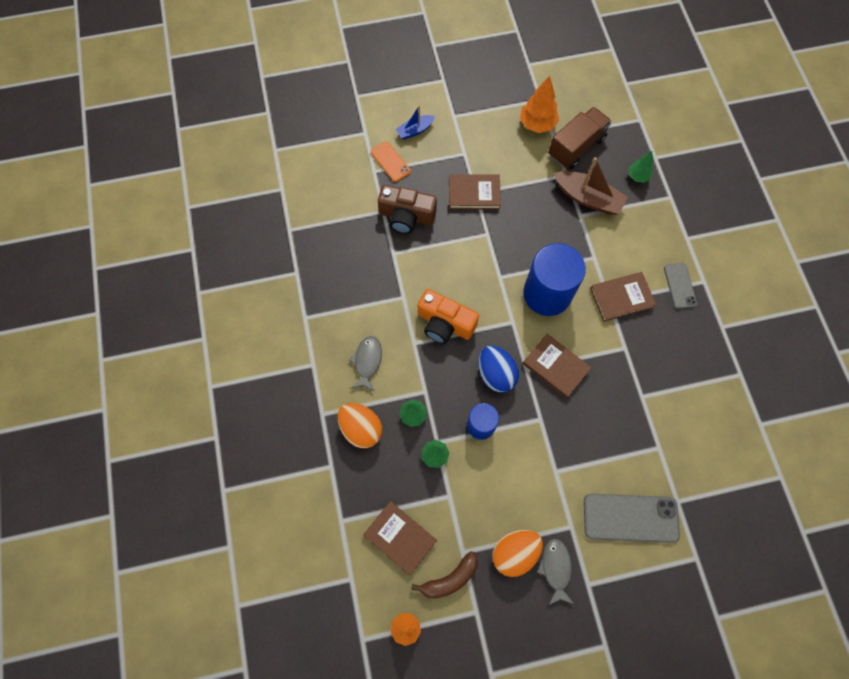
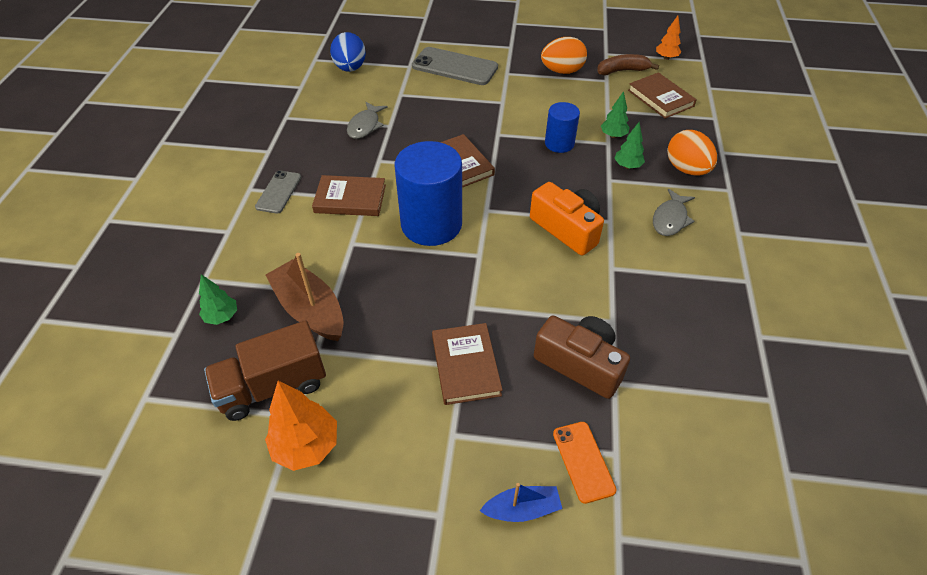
camera: 160 degrees left, 20 degrees down
(474, 193) = (465, 365): brown book -> brown book turned 60 degrees clockwise
(496, 374) = (526, 174): blue egg -> blue egg (350, 68)
(555, 568) = (532, 58): grey fish -> grey fish (365, 126)

